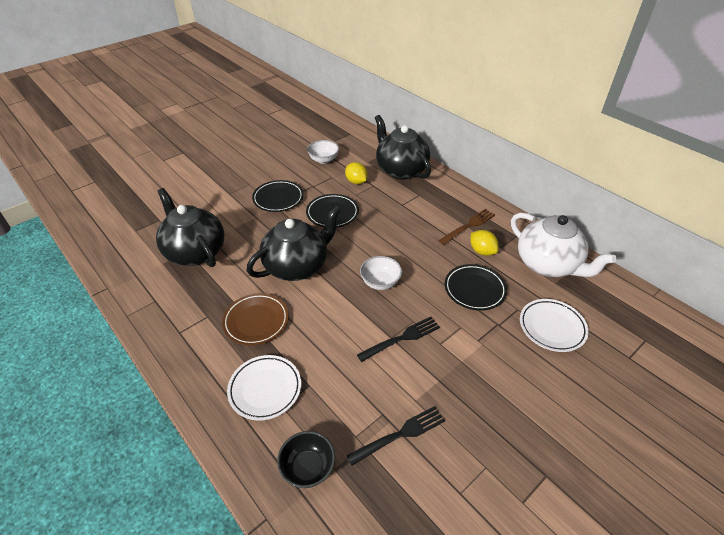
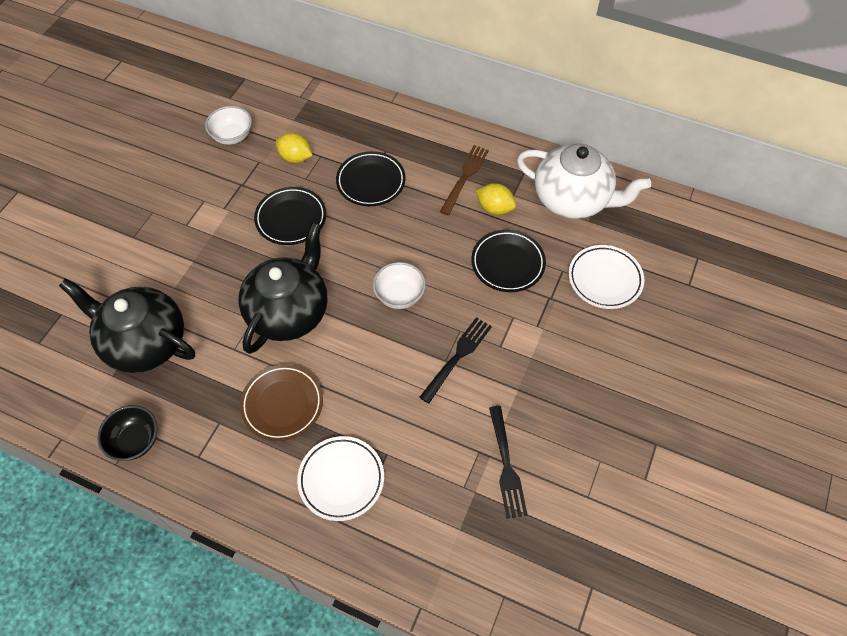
camera: 25 degrees left, 15 degrees up
(278, 198) = (206, 221): black plate -> black plate (371, 182)
(308, 468) = (433, 541): black bowl -> black bowl (135, 441)
(400, 170) = (343, 119): black teapot -> none
(400, 434) = (506, 465): black fork -> black fork turned 135 degrees clockwise

